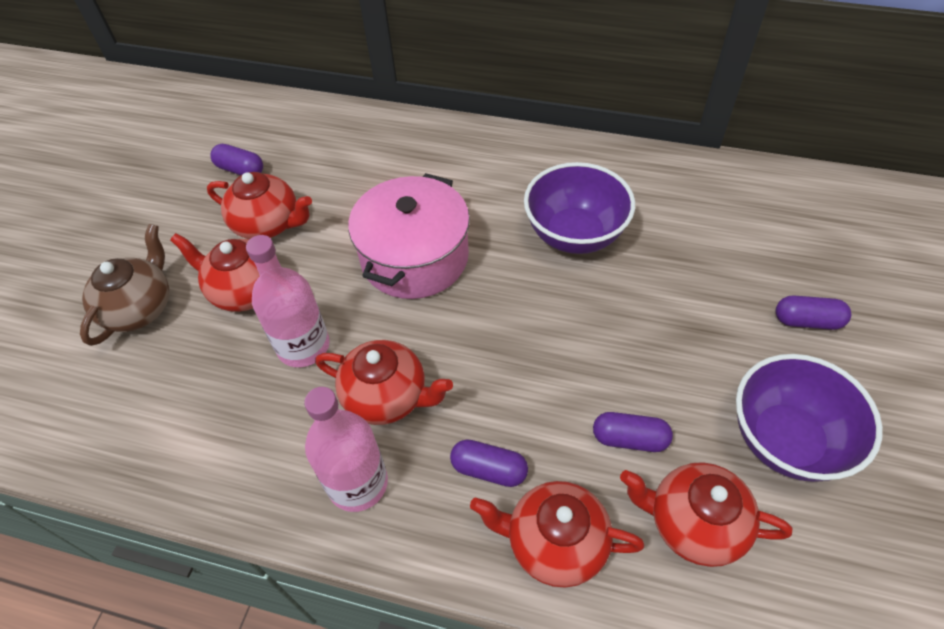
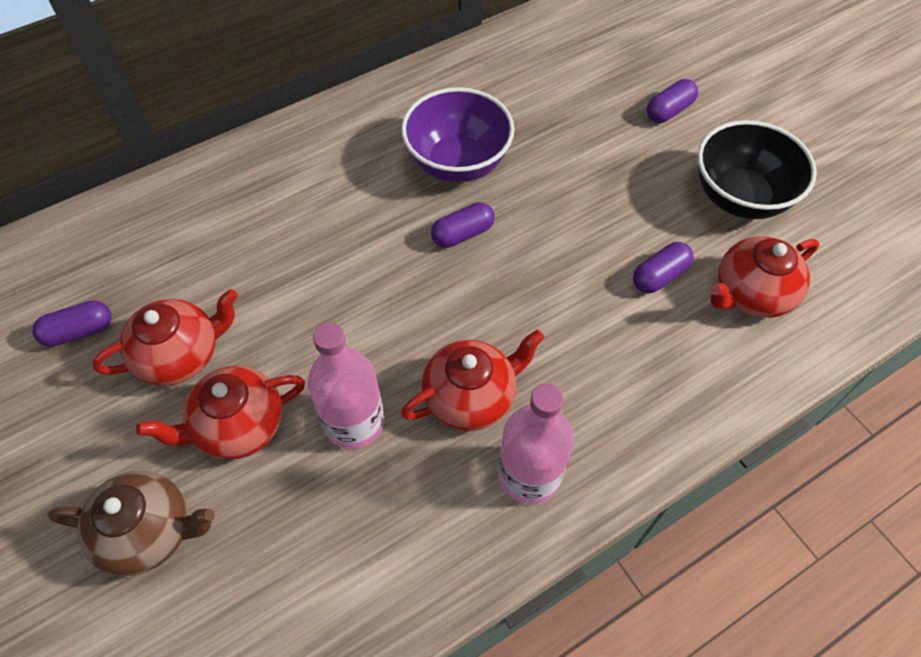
camera: 50 degrees left, 5 degrees up
(140, 308) = (149, 532): brown teapot -> brown teapot turned 120 degrees clockwise
(414, 257) = (356, 277): pink pot -> none
(489, 469) = (602, 377): purple capsule -> purple capsule (462, 234)
(554, 543) = (695, 382): red teapot -> none
(786, 440) = (739, 197): purple bowl -> black bowl

